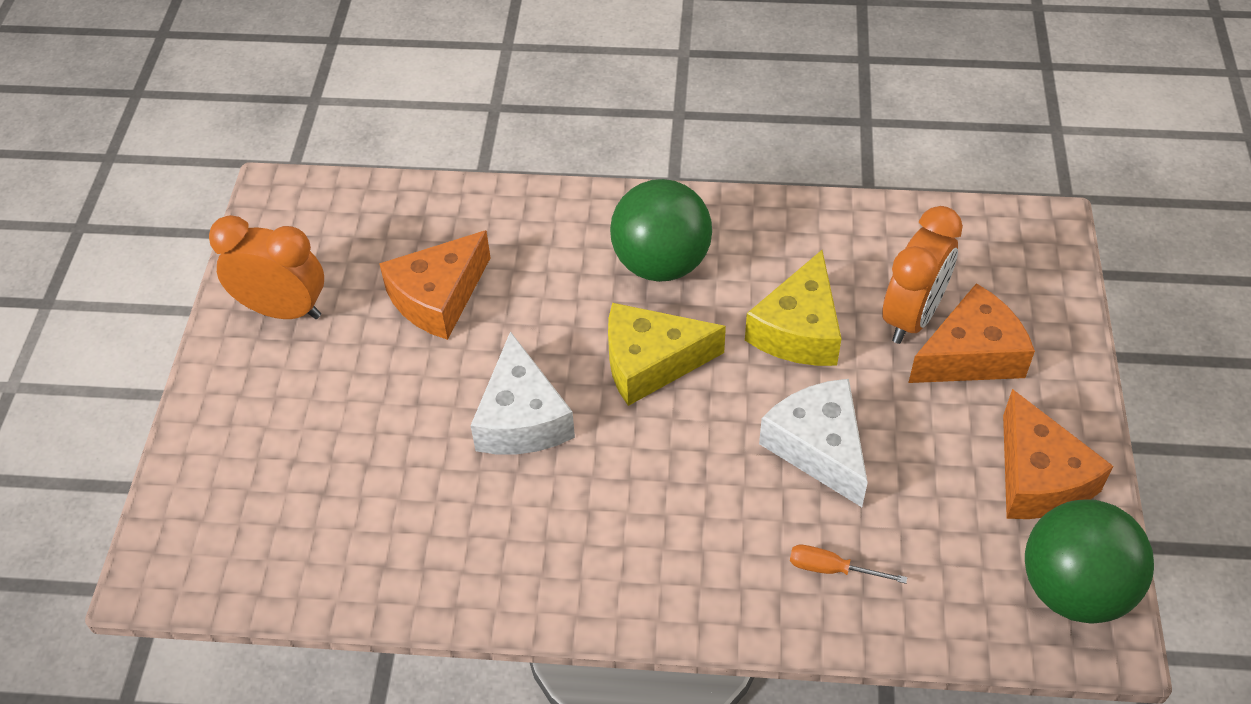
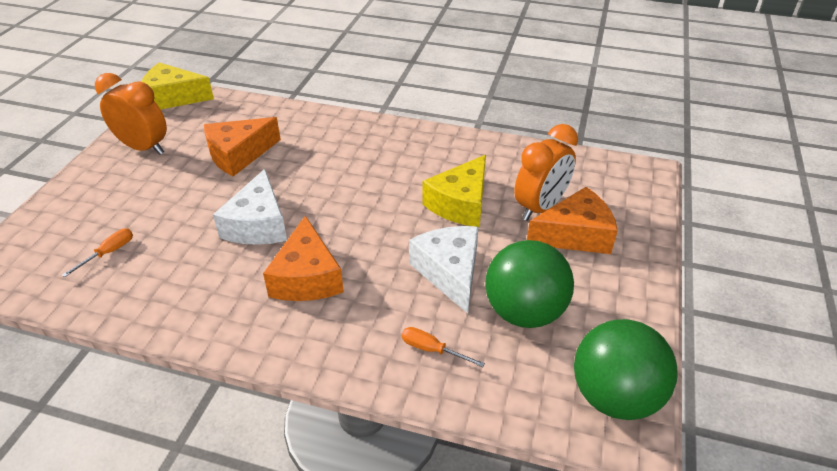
camera: 10 degrees right, 10 degrees down
(326, 505) = (109, 253): none -> orange screwdriver
(651, 363) = (355, 207): yellow cheese -> yellow cheese (173, 98)
(661, 263) = (384, 157): green ball -> green ball (524, 312)
(1038, 477) = (605, 317): orange cheese -> orange cheese (307, 277)

